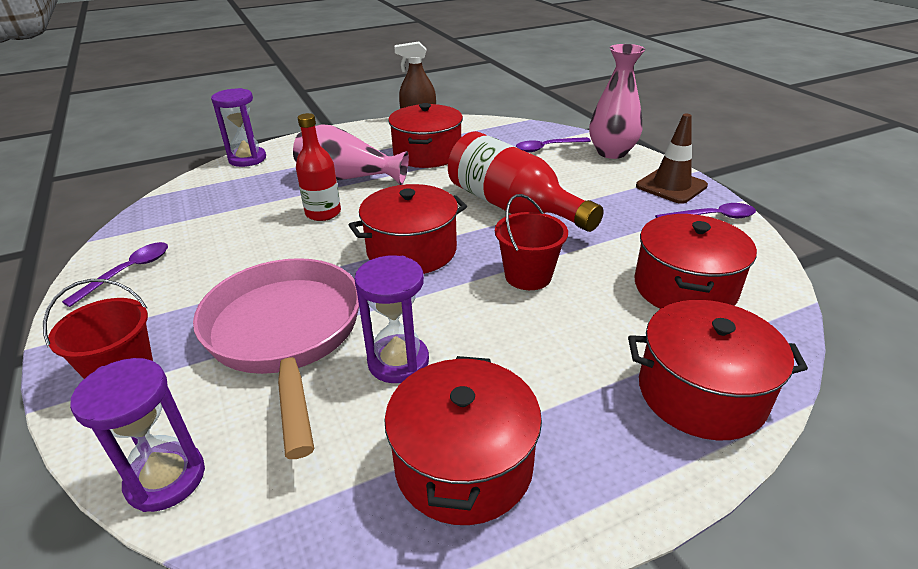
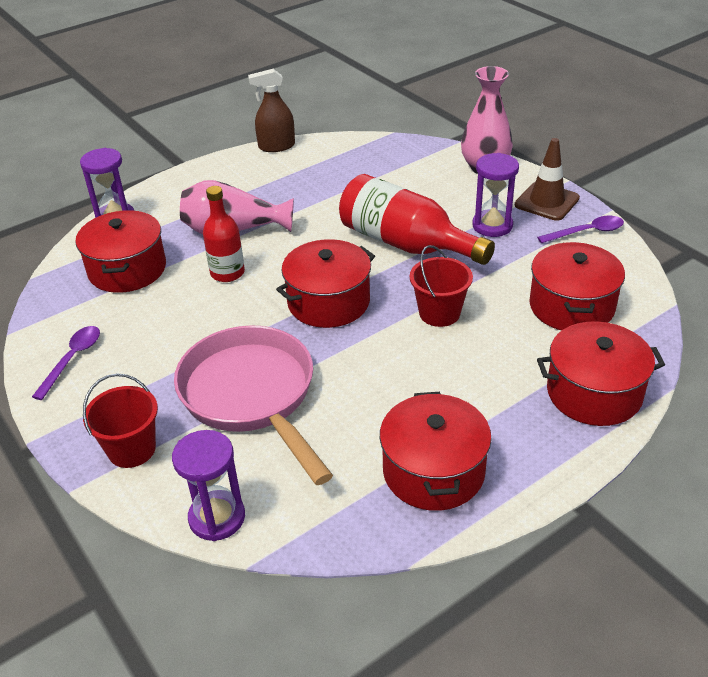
camera: 10 degrees left, 5 degrees up
(398, 361) = (356, 404): purple hourglass -> purple hourglass (492, 225)
(427, 154) = (302, 190): red pot -> red pot (127, 269)
(547, 148) = (421, 169): purple spoon -> none

